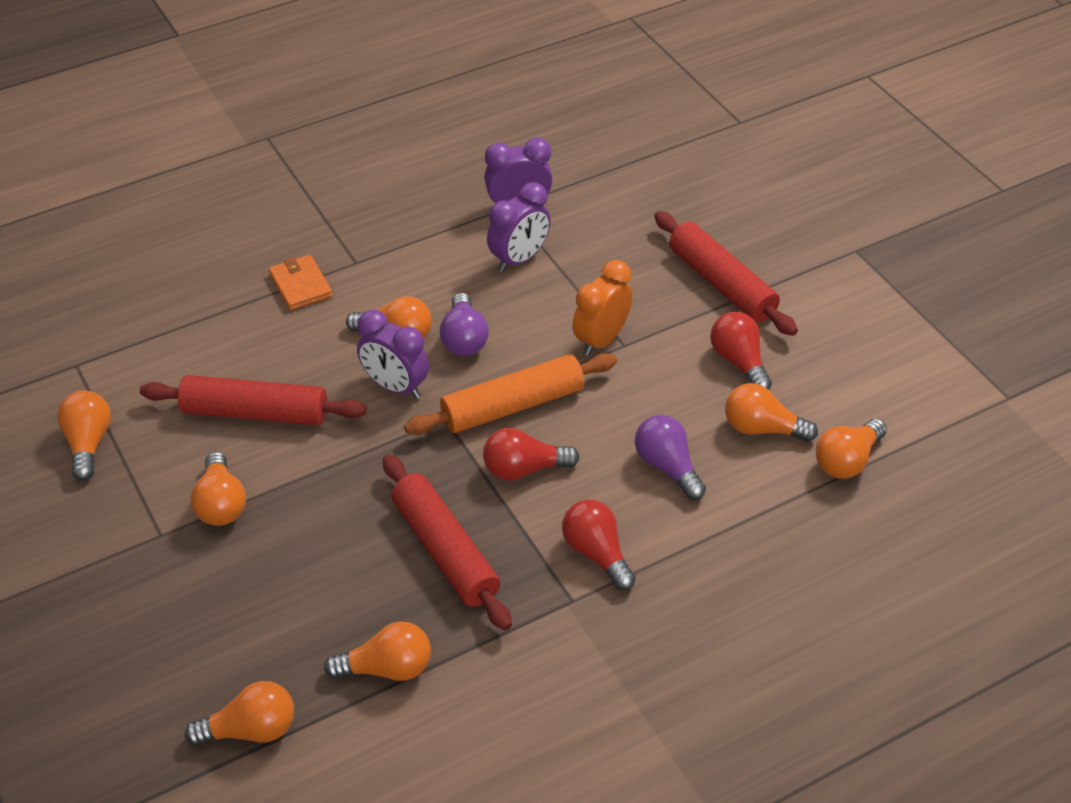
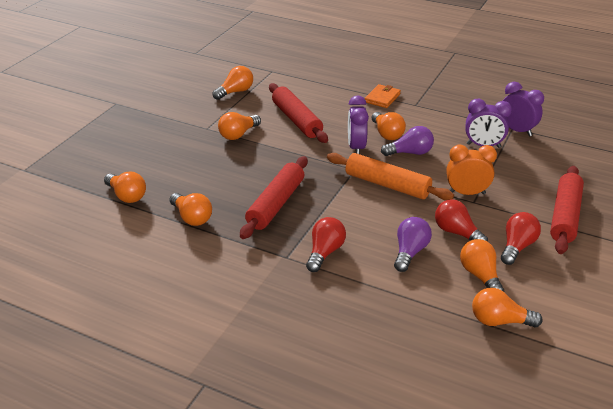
camera: 55 degrees right, 10 degrees down
(464, 339) = (410, 153): purple light bulb -> purple light bulb turned 150 degrees counterclockwise
(524, 469) = (352, 205): red light bulb -> red light bulb (456, 232)

